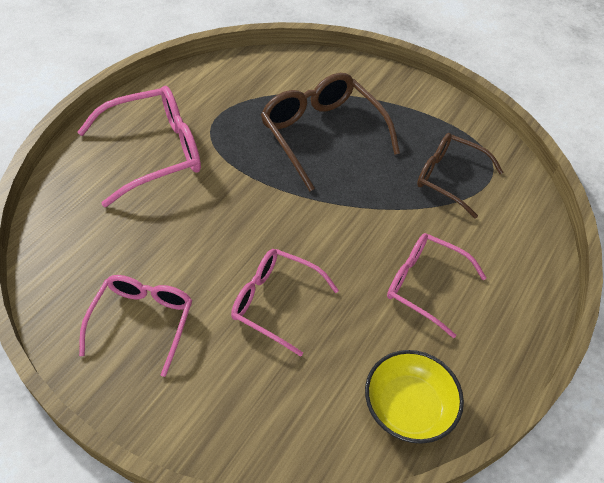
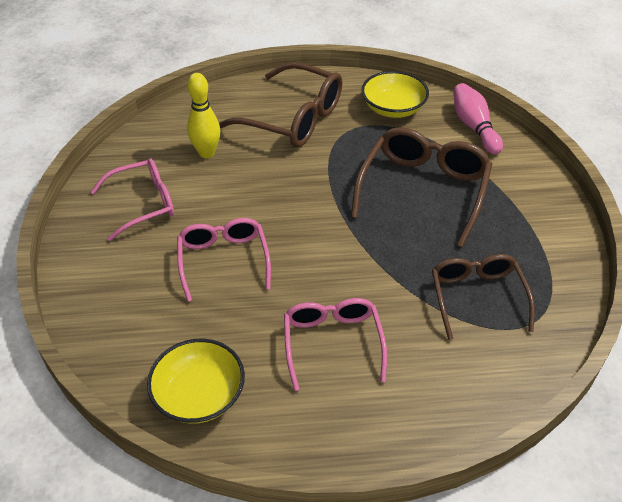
camera: 55 degrees right, 5 degrees down
(128, 235) = (207, 153): none -> yellow bowling pin
(153, 153) = (292, 118): pink glasses -> brown glasses
(216, 90) = (393, 108): none -> yellow bowl
(287, 65) = (474, 127): none -> pink bowling pin

